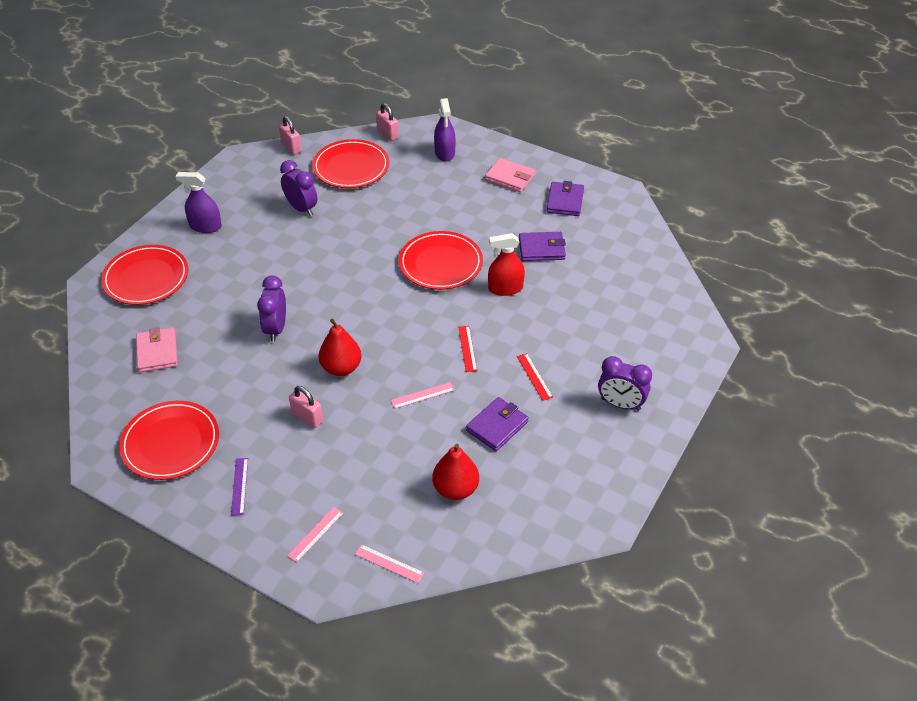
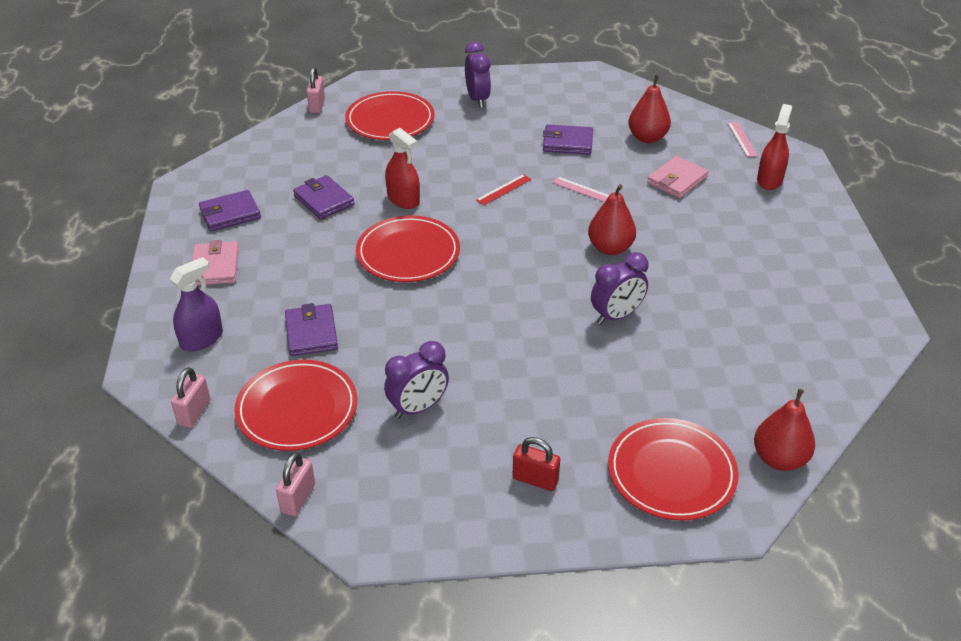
camera: 125 degrees left, 5 degrees down
(98, 327) = (779, 459): none -> red pear
(157, 352) = (746, 383): pink wallet -> pink wallet (677, 180)
(170, 443) = (813, 302): red plate -> red plate (390, 120)
(205, 226) = (535, 479): purple spray bottle -> red padlock
(239, 486) = (790, 238): purple ruler -> none
(301, 208) = (418, 408): purple clock -> purple clock turned 135 degrees counterclockwise
(307, 417) = (684, 239): pink padlock -> pink padlock (317, 105)
(315, 534) = (769, 180): pink ruler -> red spray bottle
(406, 193) = (311, 333): none -> purple wallet
(534, 376) = (495, 145): red ruler -> none

